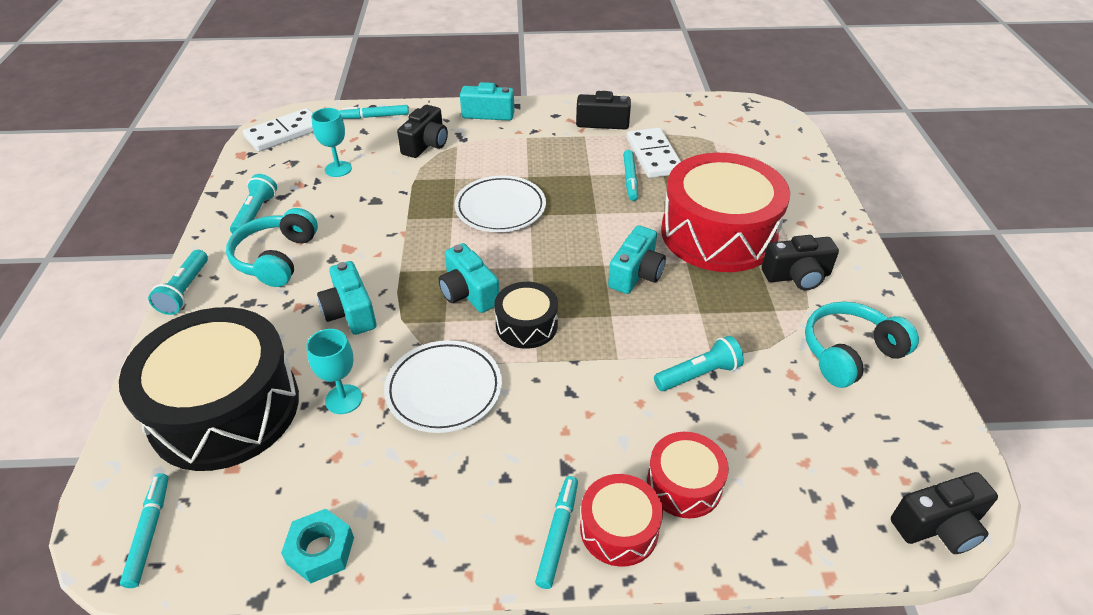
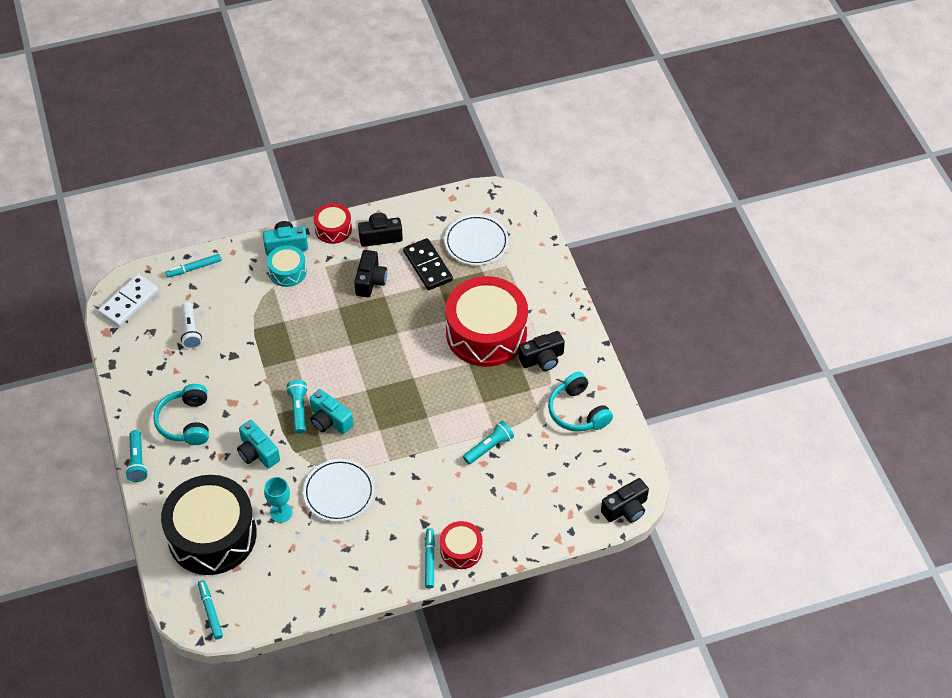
camera: 15 degrees left, 10 degrees up
(256, 214) = (150, 387): turquoise flashlight -> turquoise flashlight (299, 410)
(320, 551) = (308, 598): turquoise nut -> none
(338, 169) = (191, 331): turquoise goblet -> white flashlight
(426, 144) = (248, 291): black camera -> black camera (370, 281)
(480, 135) = (287, 271): none -> turquoise drum
(500, 208) = (327, 343): white plate -> white plate (476, 242)
(526, 325) = (375, 436): black drum -> none
(630, 179) = (415, 294): turquoise marker -> none
(636, 274) = (436, 380): turquoise camera -> none
(653, 156) = (427, 266): white domino -> black domino
(684, 484) = (491, 517): red drum -> red drum (333, 229)
(849, 353) = (577, 412): turquoise headphones -> turquoise headphones turned 75 degrees counterclockwise

